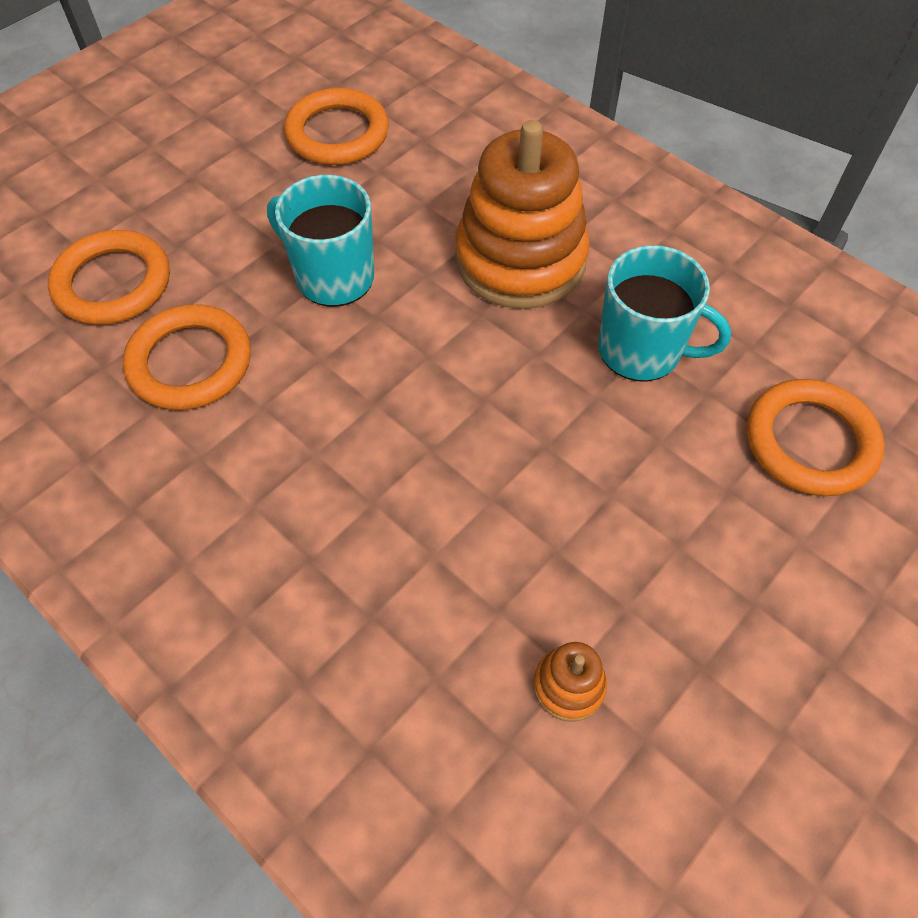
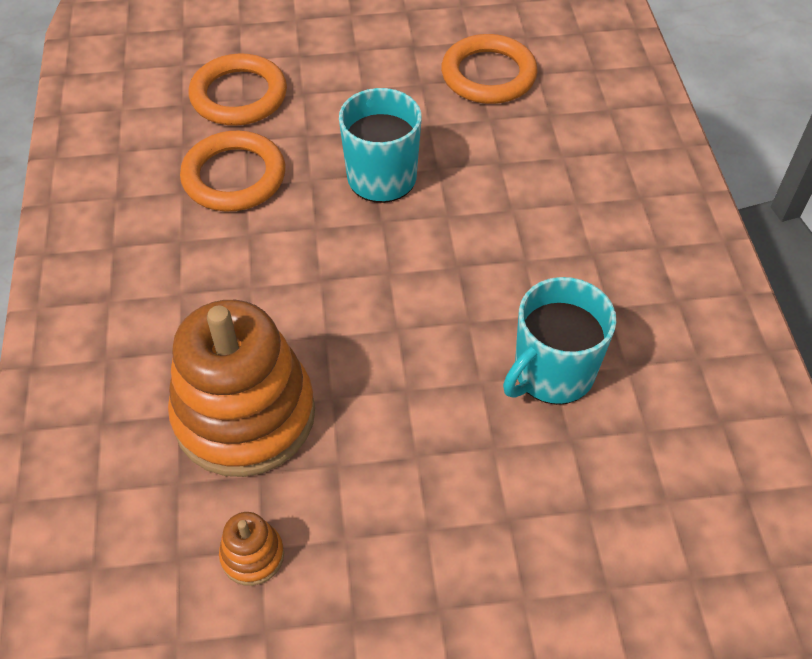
camera: 40 degrees right, 5 degrees down
(520, 260) = (529, 247): orange stacking toy -> orange stacking toy (244, 415)
(641, 350) = (552, 373): turquoise mug -> turquoise mug turned 75 degrees clockwise
(810, 442) = (615, 534): orange ring -> none

